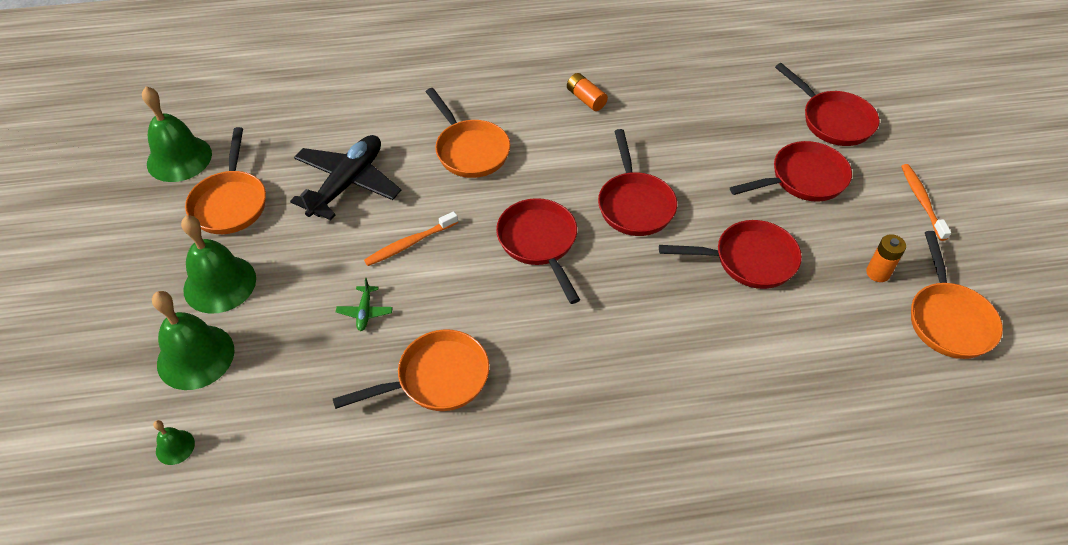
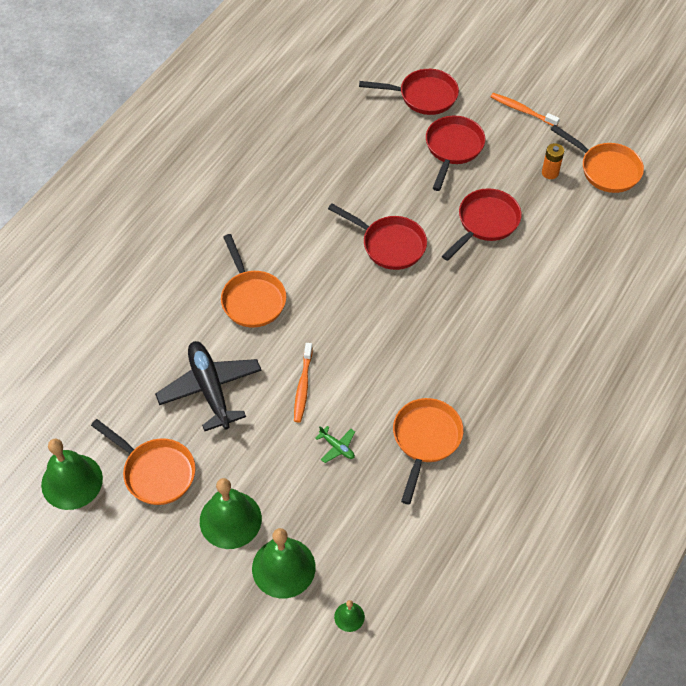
camera: 50 degrees left, 5 degrees up
(470, 150) = (252, 298): orange pan -> orange pan turned 60 degrees clockwise
(539, 243) = (372, 316): red pan -> none
(586, 99) = (272, 202): orange battery -> none

